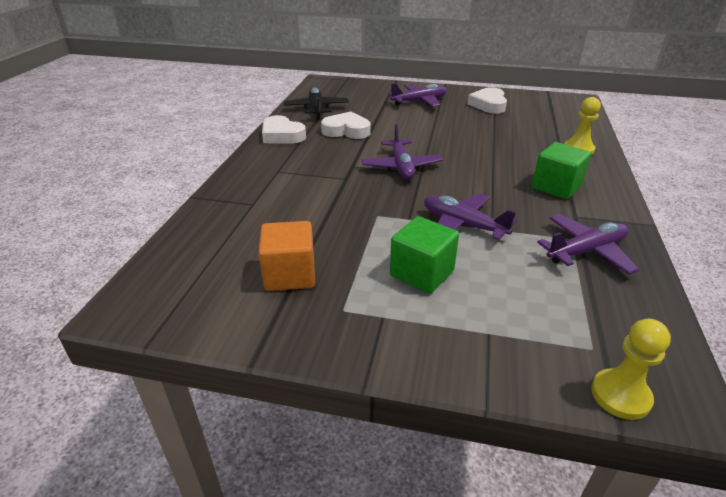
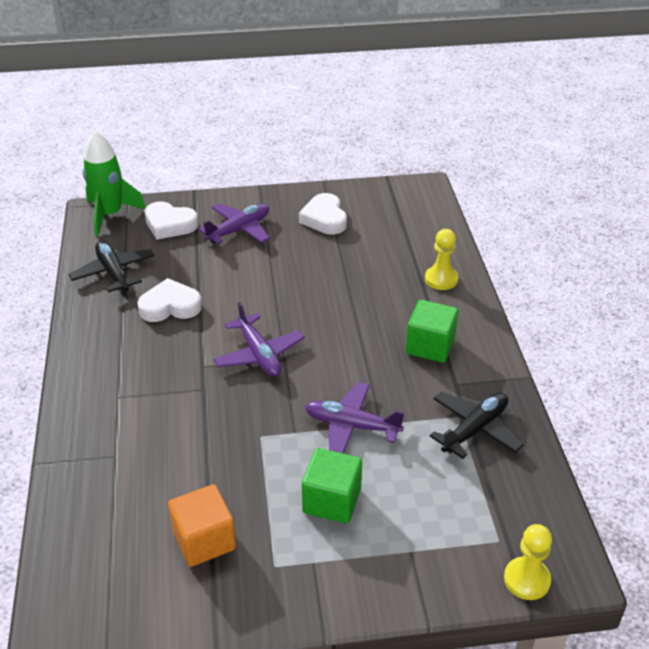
camera: 20 degrees left, 5 degrees up
(282, 135) = (93, 333): white heart -> white heart (169, 225)
(331, 83) = (110, 215): none -> green rocket
(586, 251) = (475, 429): purple plane -> black plane

